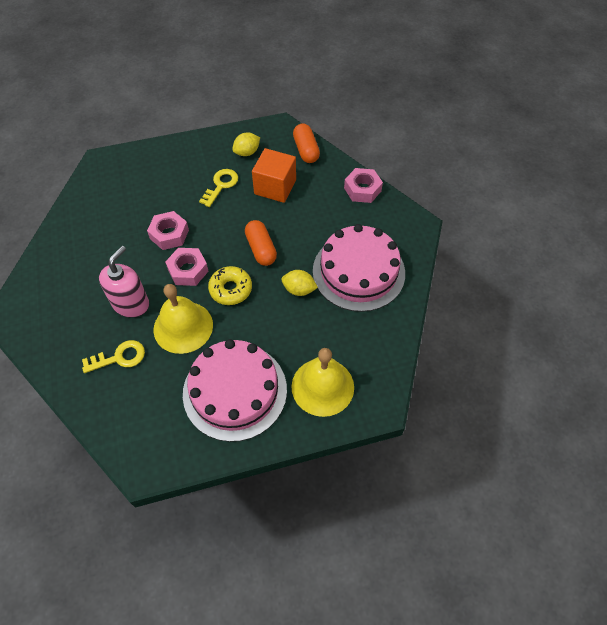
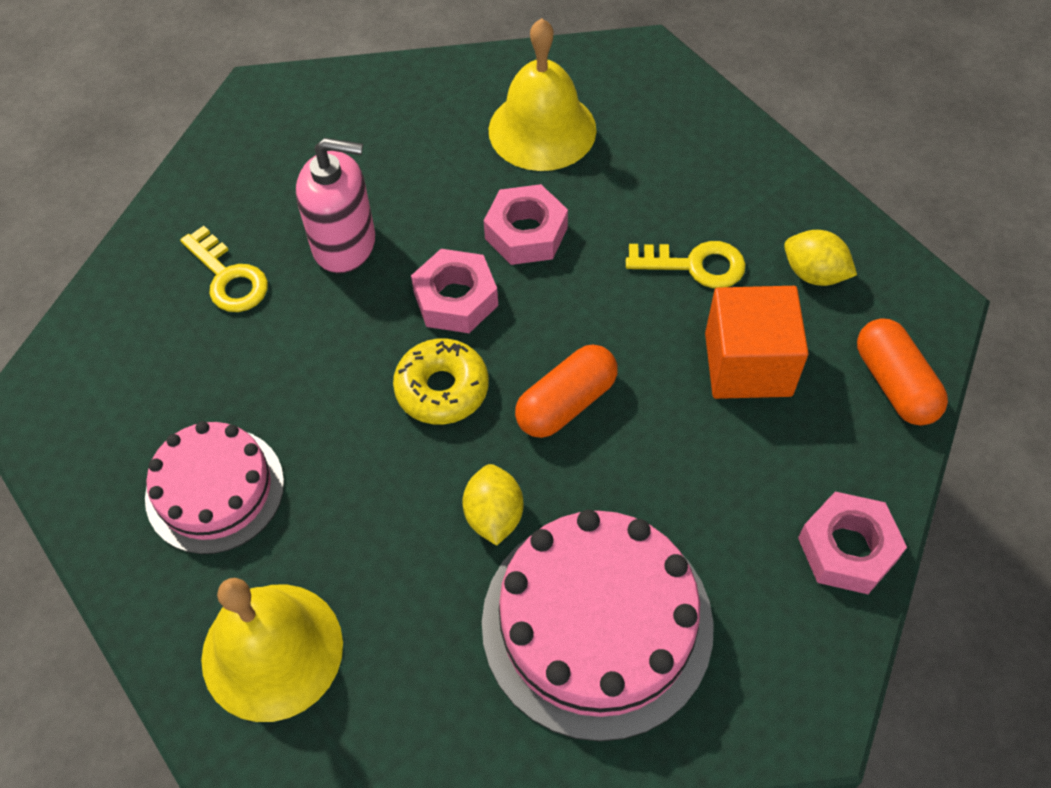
camera: 70 degrees right, 0 degrees up
(183, 327) = (325, 345): yellow bell -> yellow bell (542, 129)
(235, 391) = (215, 489): pink cake -> pink cake, size x0.64
(306, 150) = (894, 384): orange capsule -> orange capsule turned 75 degrees counterclockwise

